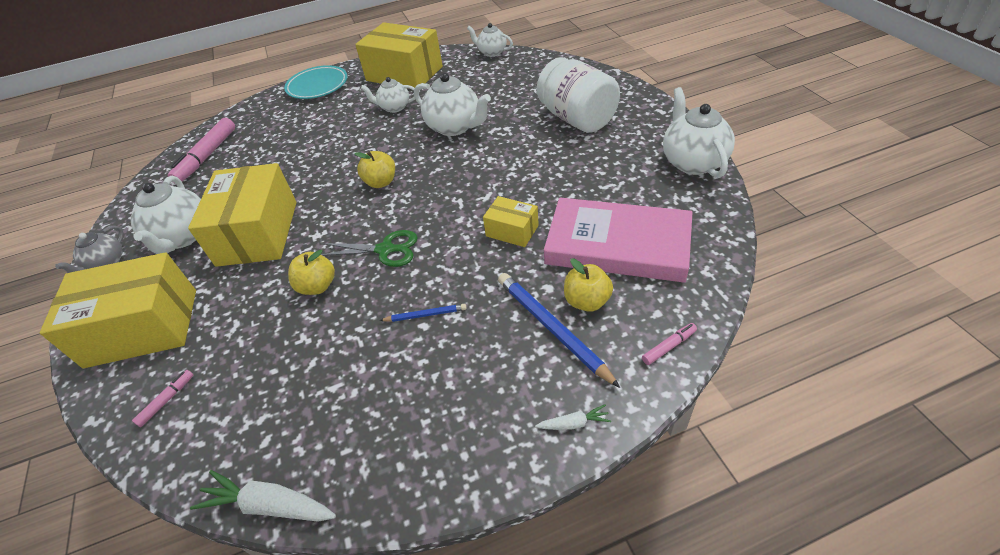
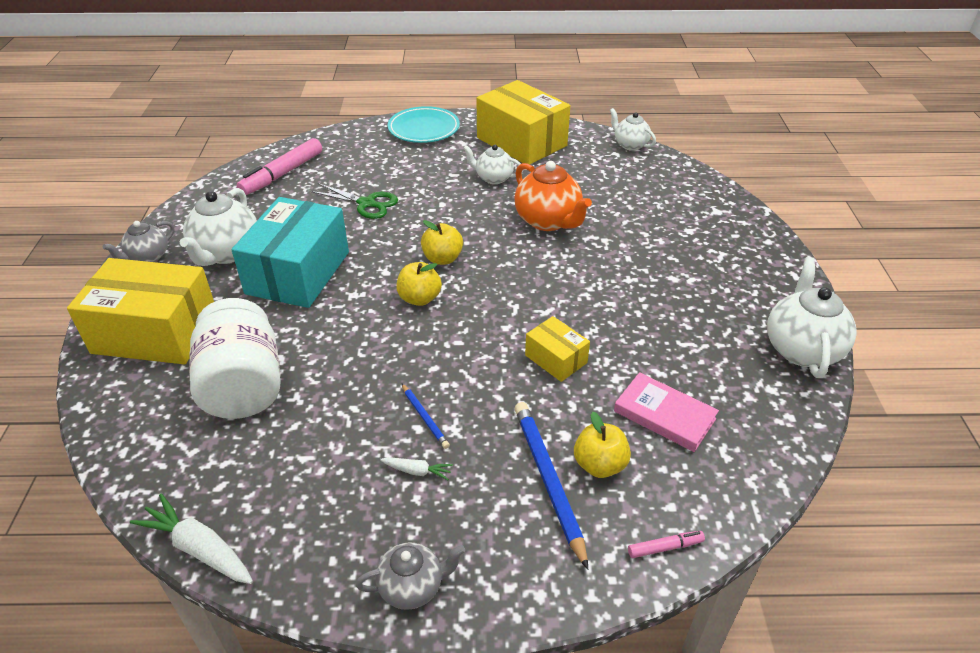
camera: 15 degrees right, 5 degrees down
(166, 400) = (149, 412): pink marker -> none
(258, 233) = (298, 273): yellow box -> turquoise box
(317, 286) = (332, 349): yellow apple -> yellow apple (419, 298)
(385, 250) = (415, 334): green scissors -> green scissors (366, 203)
(425, 315) = (425, 417): blue pencil -> blue pencil turned 45 degrees clockwise
(455, 127) = (548, 221): white teapot -> orange teapot
(481, 460) = (412, 587): none -> grey teapot
(574, 423) = (523, 588): white carrot -> white carrot (417, 471)
(577, 118) = (690, 254): white jar -> white jar (243, 385)
(617, 245) = (664, 415): pink book -> pink book, size x0.56

